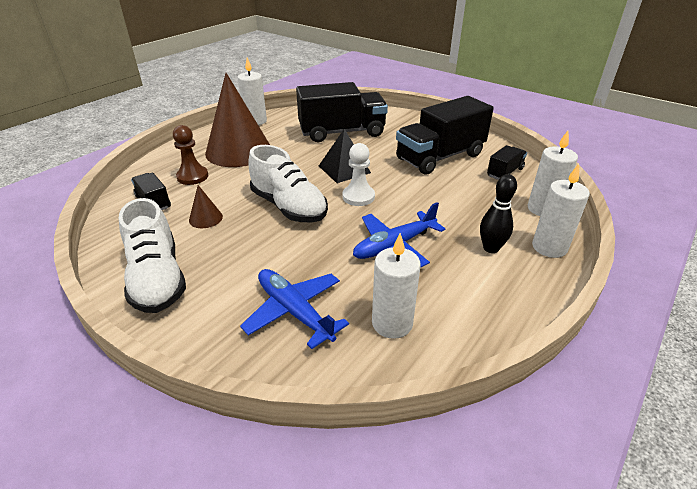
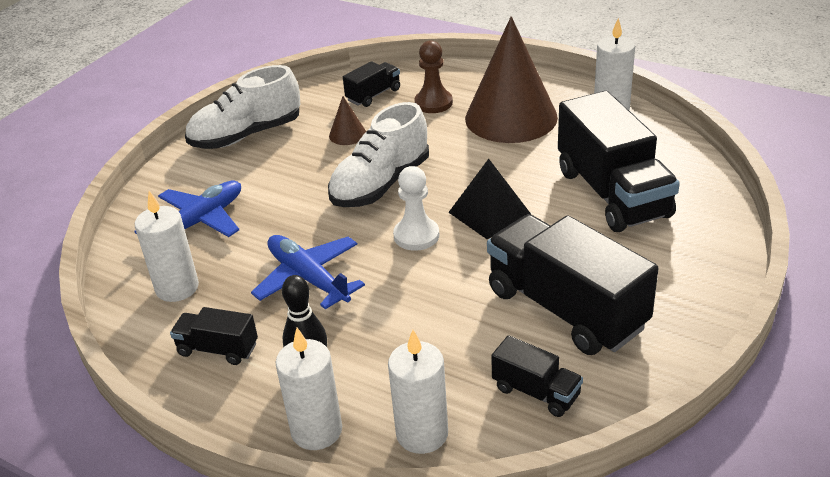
camera: 85 degrees right, 0 degrees up
(474, 295) = (218, 349): none -> black truck

